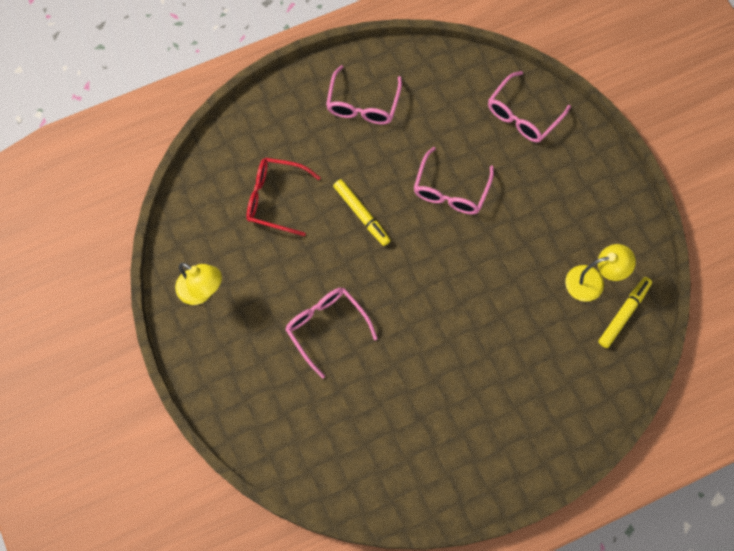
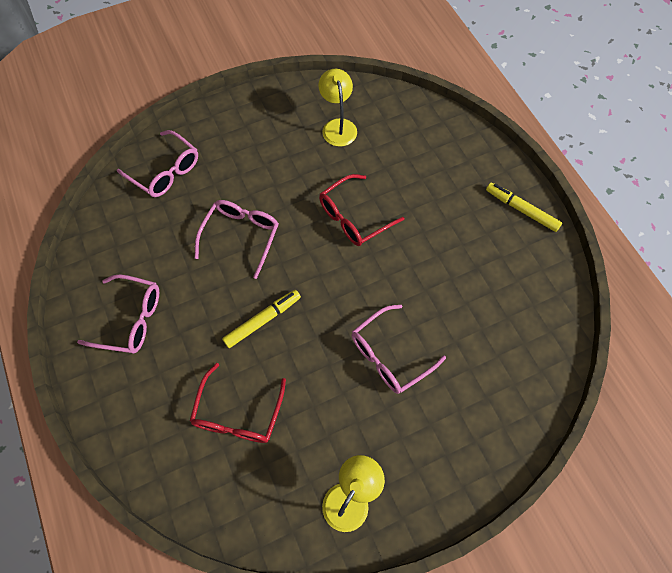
camera: 90 degrees left, 5 degrees down
(450, 190) = (241, 236): pink glasses -> pink glasses turned 90 degrees counterclockwise
(475, 297) = (353, 217): none -> red glasses
(624, 314) = (367, 106): yellow marker -> yellow marker (521, 210)

